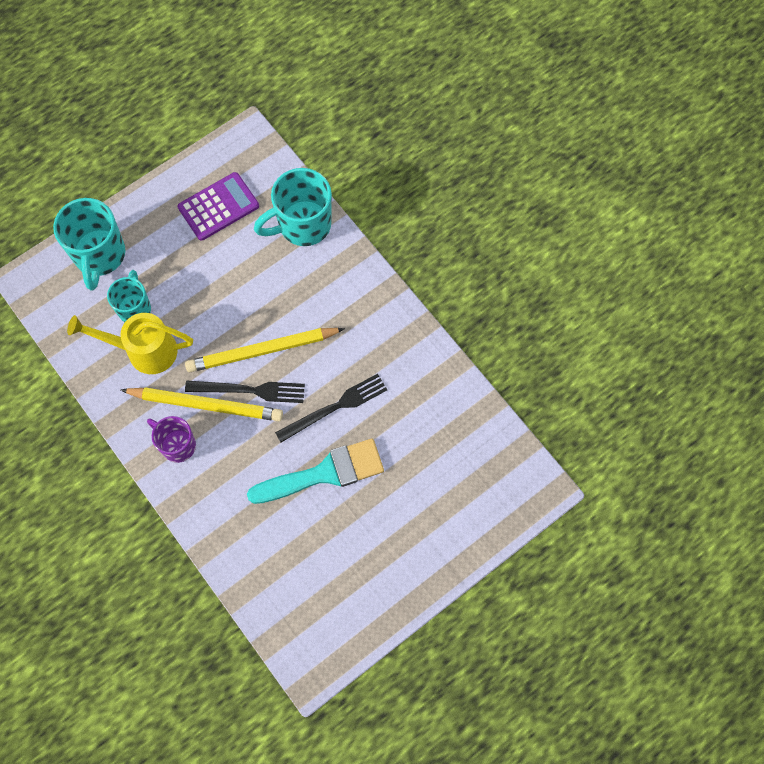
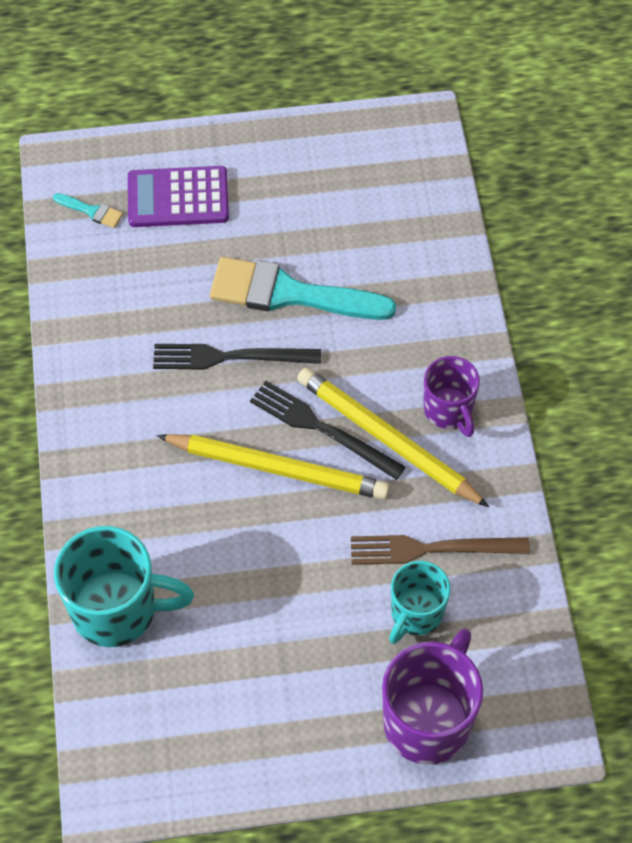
camera: 150 degrees left, 10 degrees down
(99, 255) = (428, 720): turquoise mug -> purple mug
(144, 350) = (432, 549): yellow watering can -> brown fork
(218, 207) = (217, 703): purple calculator -> purple calculator (178, 198)
(493, 463) = (91, 211): none -> turquoise brush

